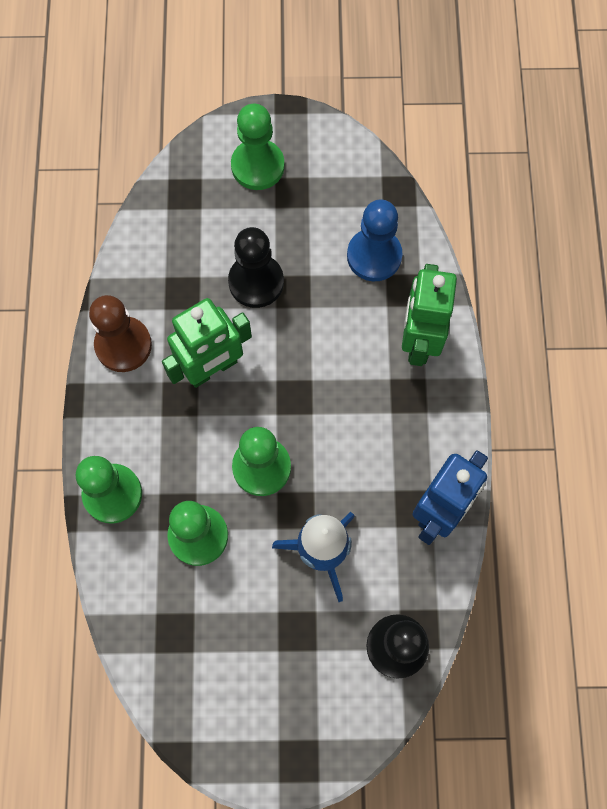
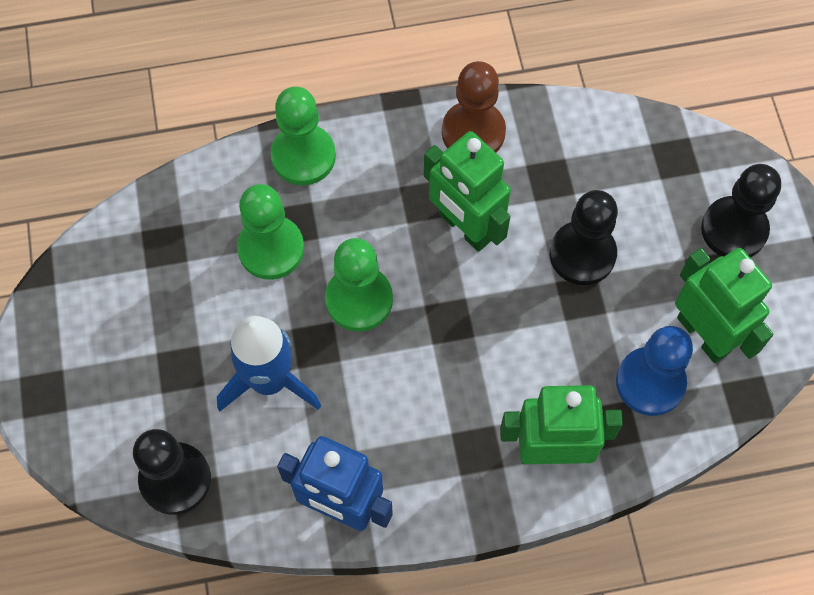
camera: 80 degrees right, 5 degrees down
(257, 166) = (734, 229): green pawn -> black pawn
(341, 209) = (704, 334): none -> green robot

